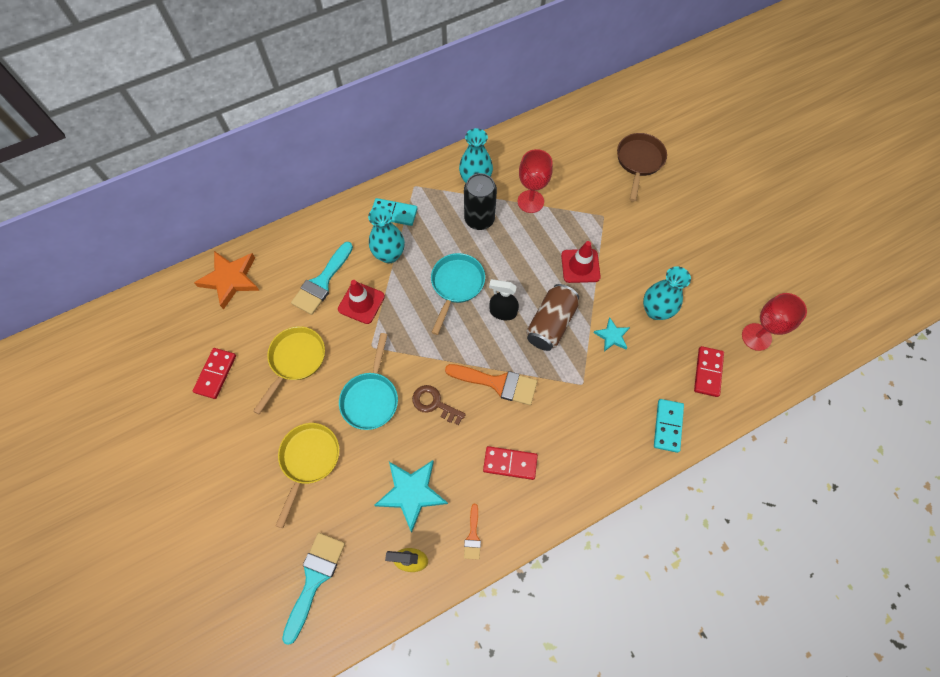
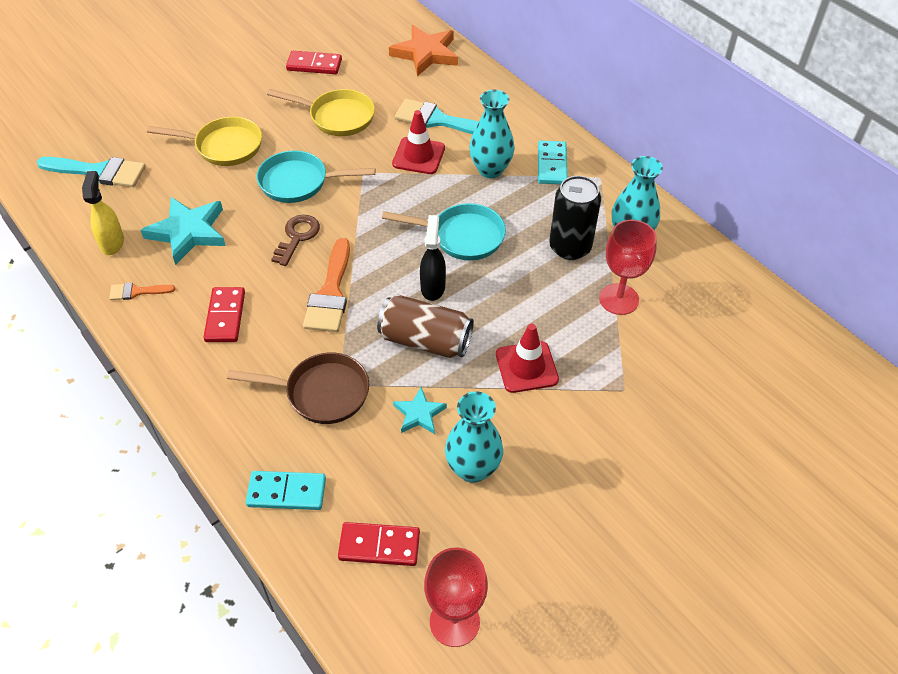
camera: 80 degrees right, 15 degrees down
(639, 162) = (747, 432): brown pan -> brown pan (321, 393)

